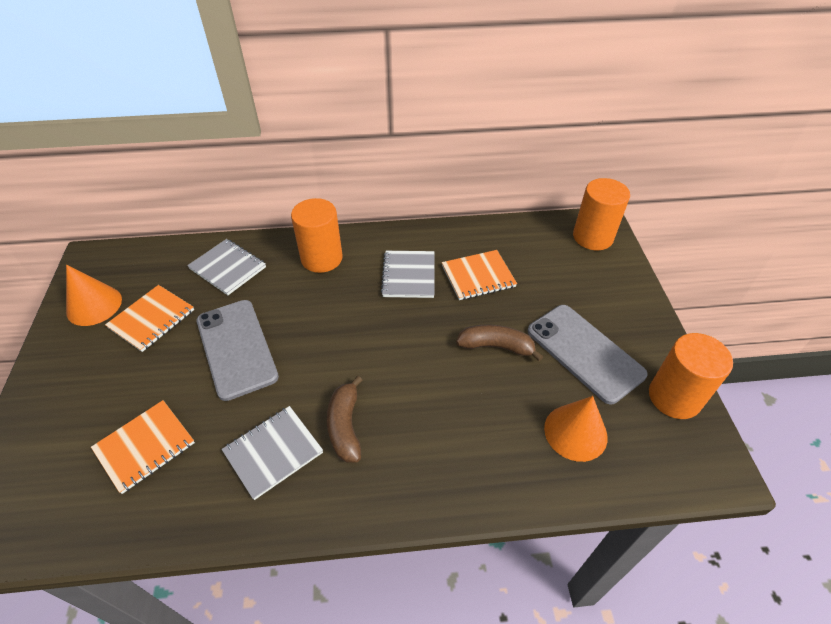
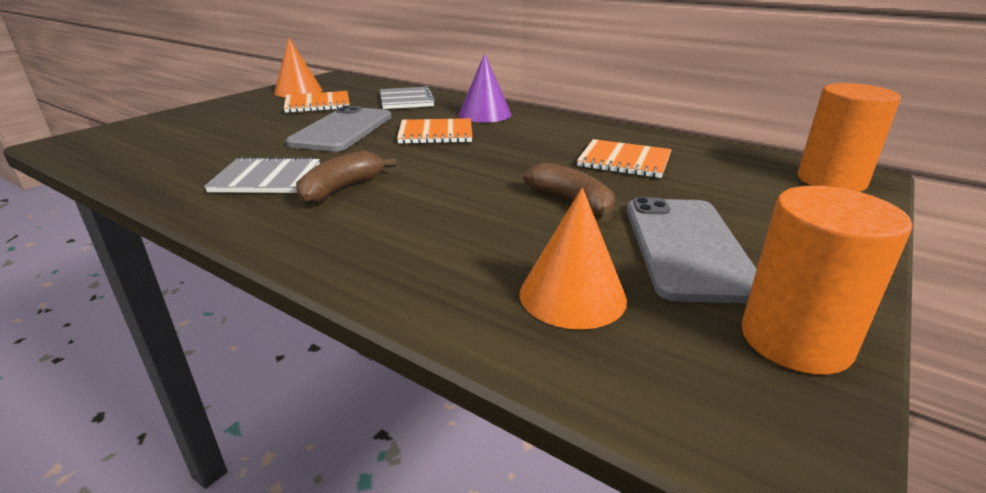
camera: 40 degrees right, 20 degrees down
(145, 446) = (204, 145): orange notebook -> orange notebook (435, 134)
(321, 258) = (485, 114): orange cylinder -> purple cone
(409, 275) = (548, 141): grey notebook -> none

